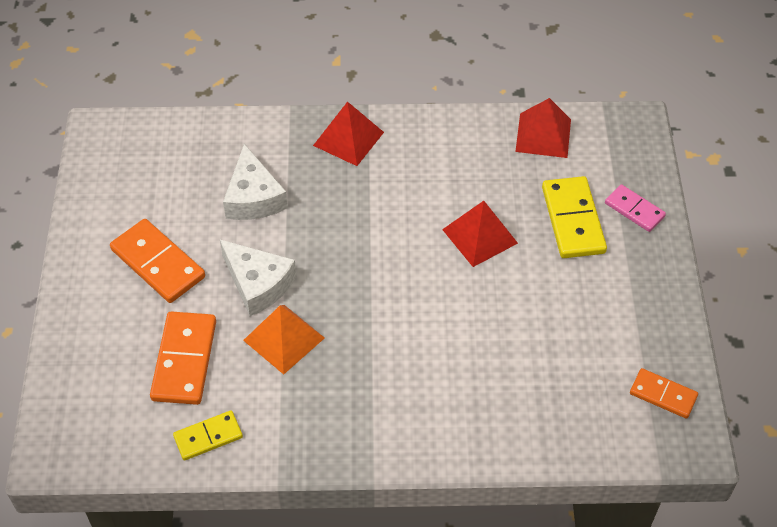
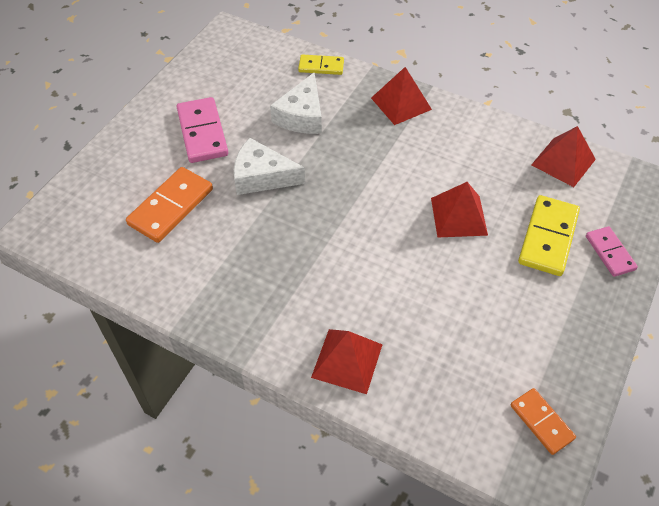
camera: 30 degrees right, 0 degrees up
(158, 263) = (202, 132): orange domino -> pink domino
(208, 437) = (147, 269): yellow domino -> yellow domino (321, 66)
(258, 283) = (262, 177): white cheese -> white cheese turned 120 degrees clockwise
(284, 339) = (252, 224): orange pyramid -> none
(465, 426) = (347, 360): none -> red pyramid

